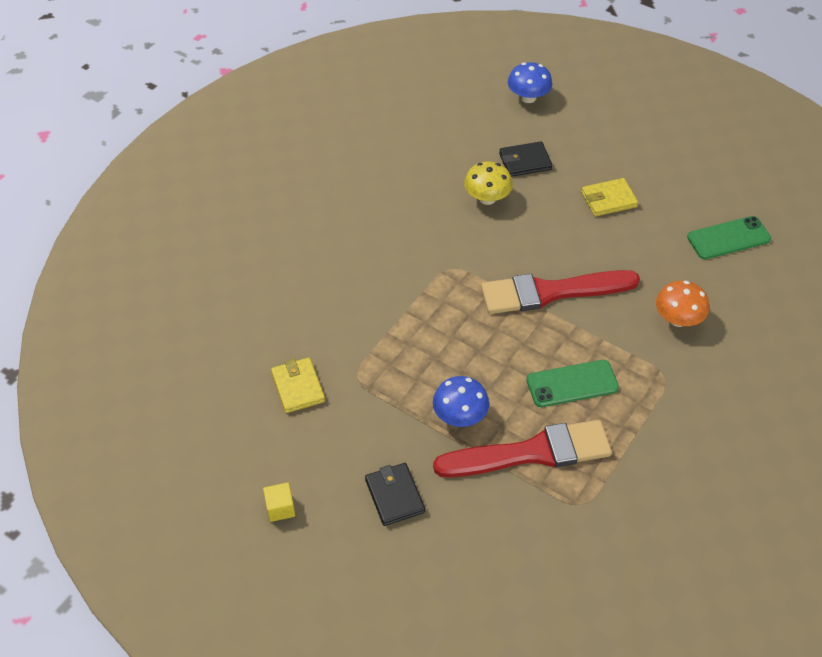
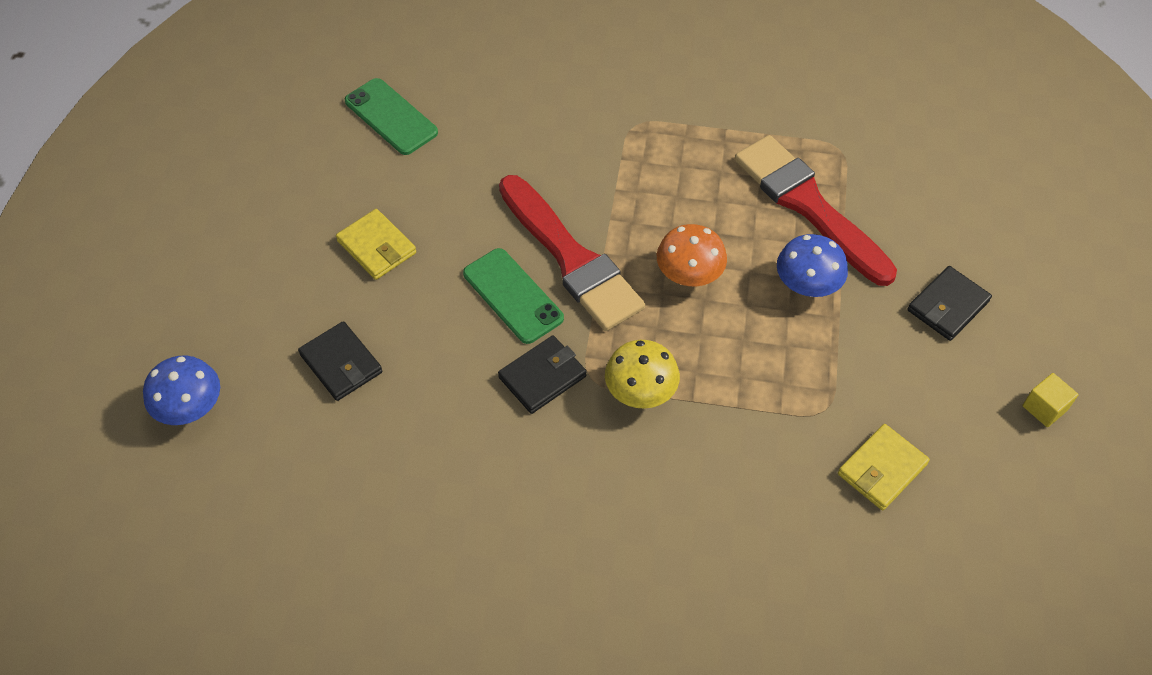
camera: 115 degrees left, 5 degrees up
(465, 246) = (542, 377): none -> black wallet
(487, 198) = (437, 384): yellow mushroom -> yellow mushroom (640, 391)
(572, 384) = (696, 198): green phone -> green phone (513, 296)
(678, 319) = (546, 132): orange mushroom -> orange mushroom (689, 275)

